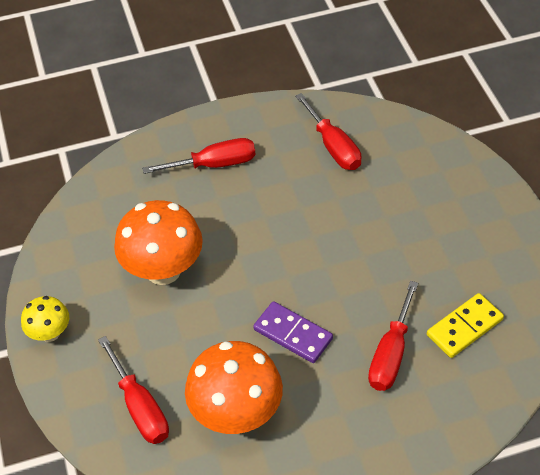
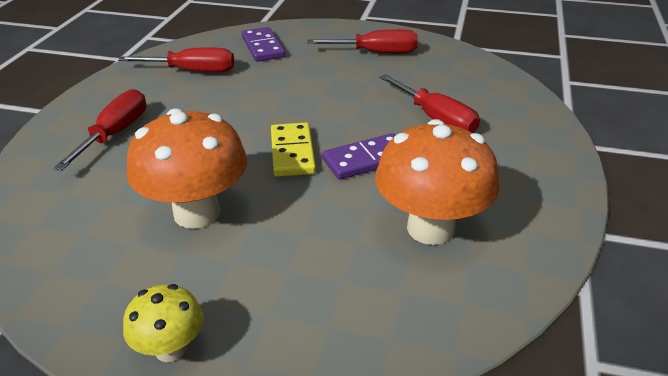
camera: 60 degrees left, 15 degrees down
(140, 407) = (363, 301): red screwdriver -> red screwdriver (376, 53)
(415, 165) = (263, 47): none -> purple domino
(464, 327) = (439, 80): yellow domino -> yellow domino (292, 152)

